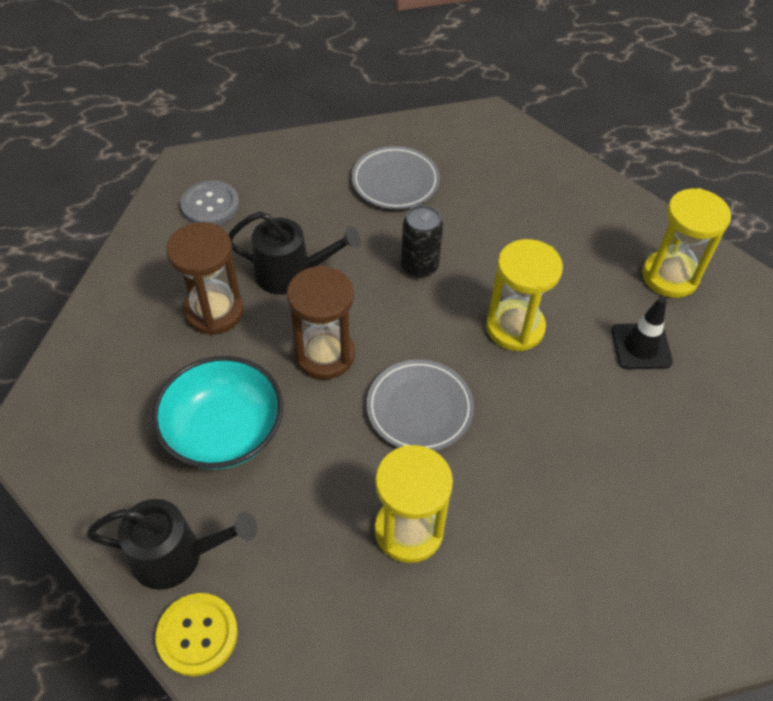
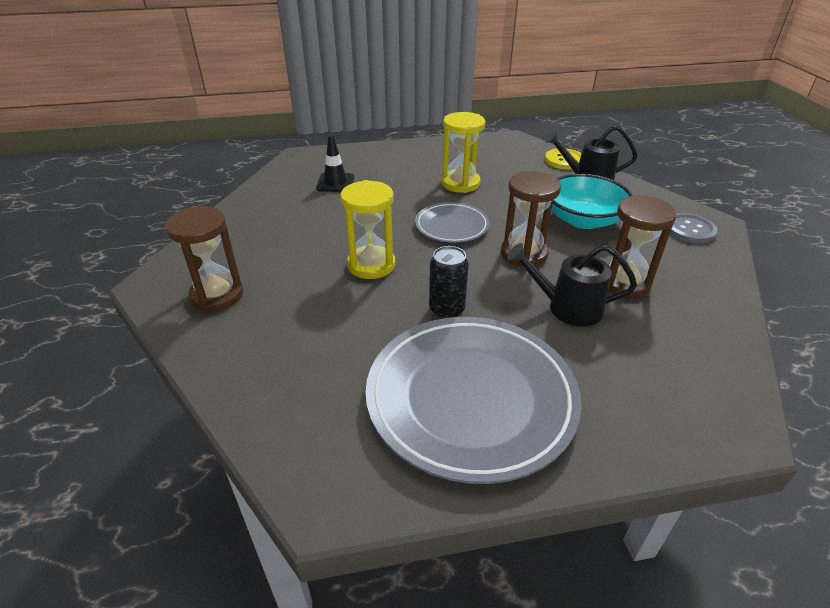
camera: 175 degrees left, 15 degrees down
(210, 205) = (681, 376): grey button -> grey button (689, 230)
(395, 181) = (471, 399): grey plate -> grey plate, size x1.95
(641, 346) = (276, 251): black traffic cone -> black traffic cone (335, 183)
(670, 276) = (217, 295): yellow hourglass -> brown hourglass

